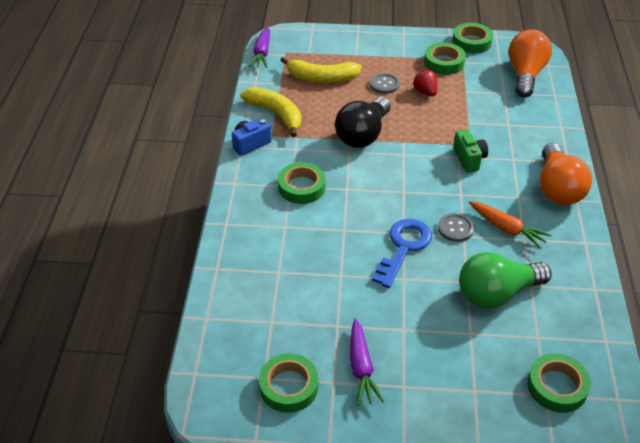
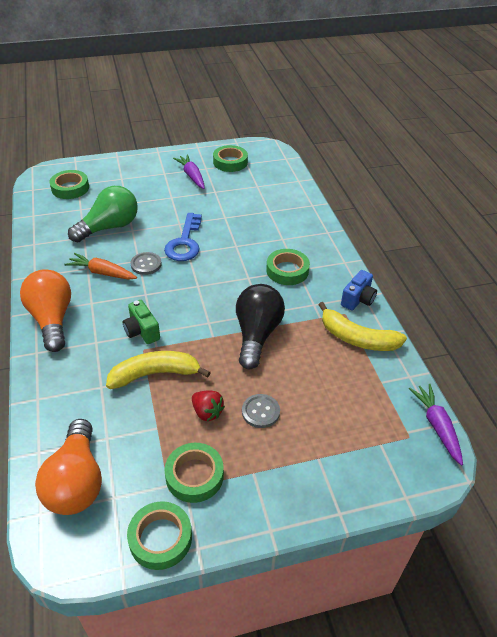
camera: 160 degrees right, 0 degrees up
(321, 78) = (340, 402): yellow banana -> yellow banana (155, 374)

